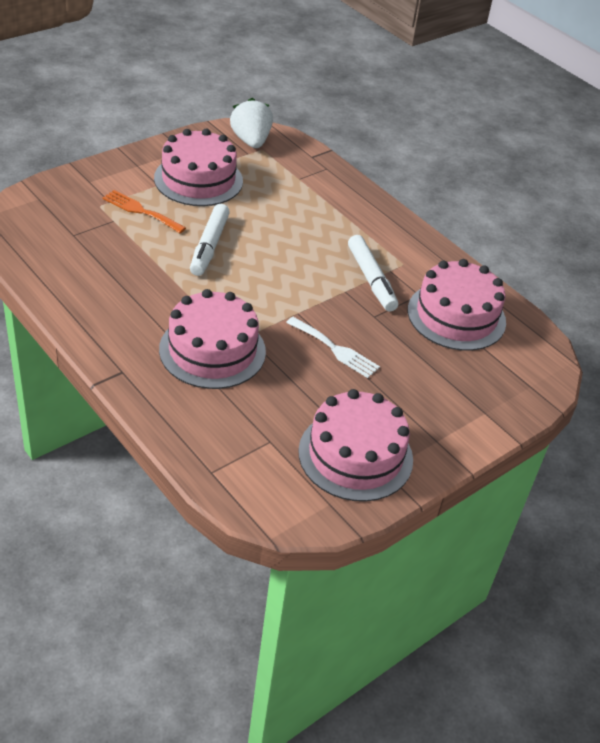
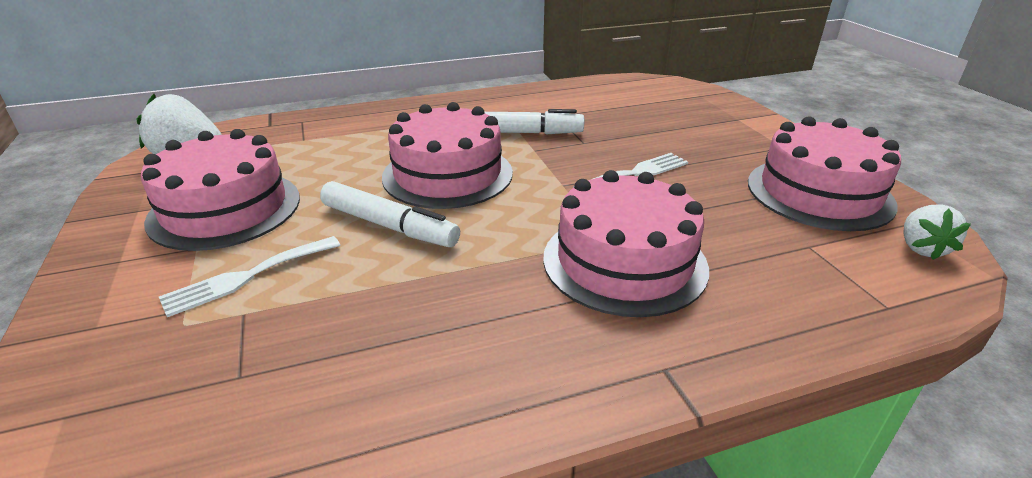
camera: 65 degrees left, 10 degrees down
(140, 211) = (247, 277): orange fork -> white fork
(293, 504) = (921, 248): none -> white strawberry
(456, 316) = (596, 105): pink cake -> pink cake (447, 174)

